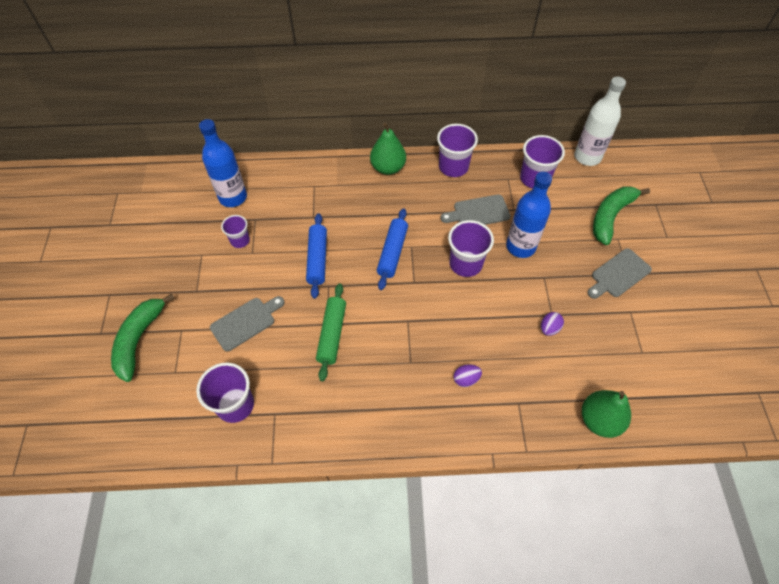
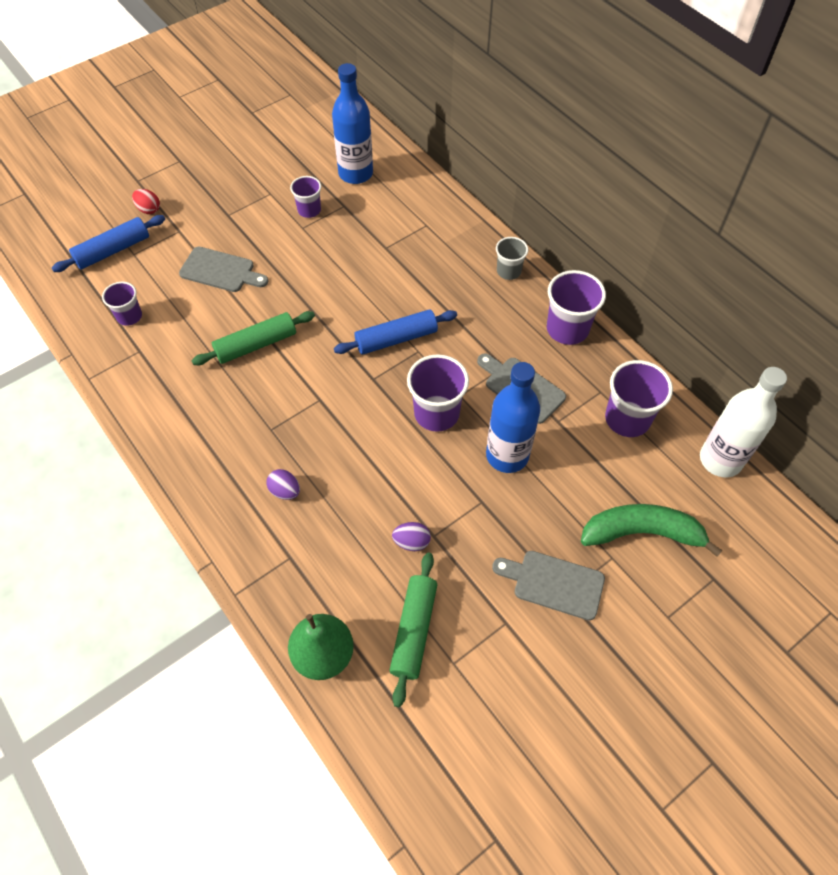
camera: 55 degrees right, 0 degrees up
(139, 340) = (149, 209): green banana -> red egg
(235, 405) = (129, 316): purple cup -> purple cup, size x0.60
(317, 259) = (336, 282): blue rolling pin -> blue rolling pin (113, 250)
(388, 168) = (508, 271): green pear -> grey cup
(610, 361) = (413, 630): none -> green rolling pin

